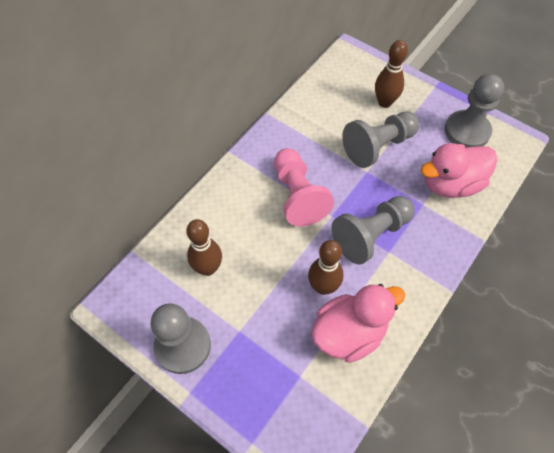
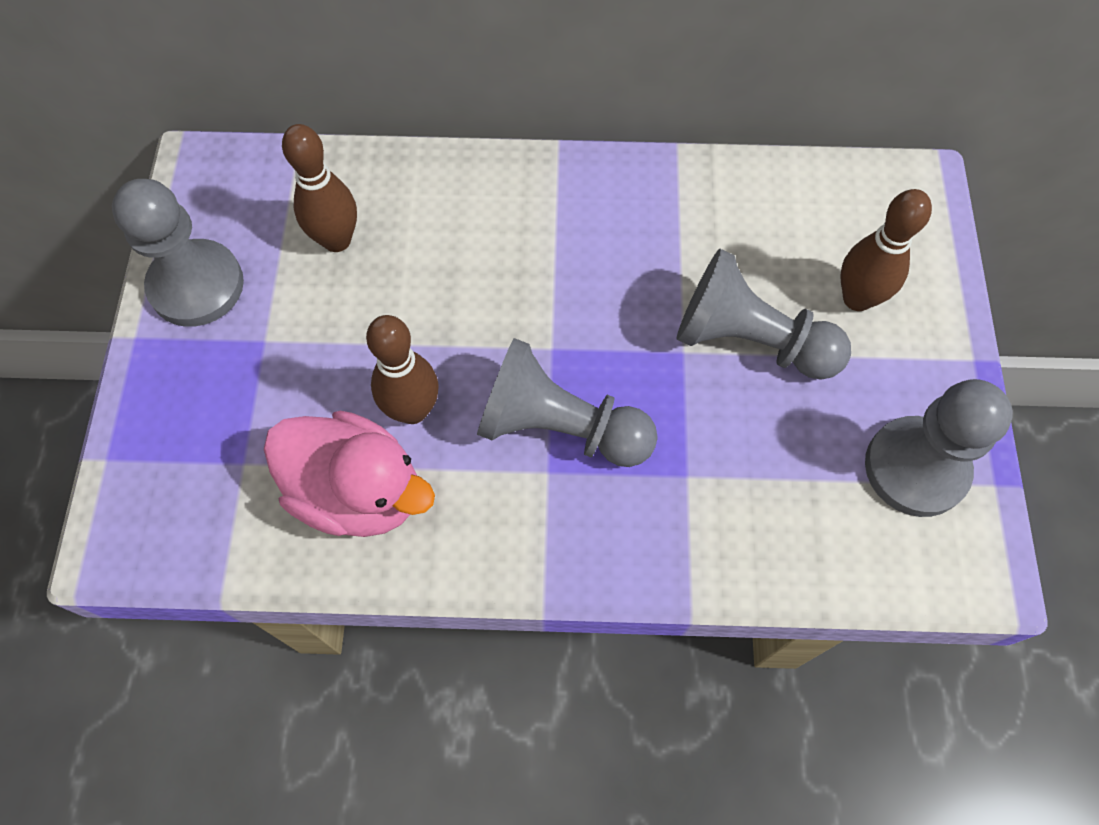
camera: 55 degrees right, 5 degrees up
(298, 195) = (552, 279): pink pawn -> none
(450, 184) = (768, 500): pink duck -> none

